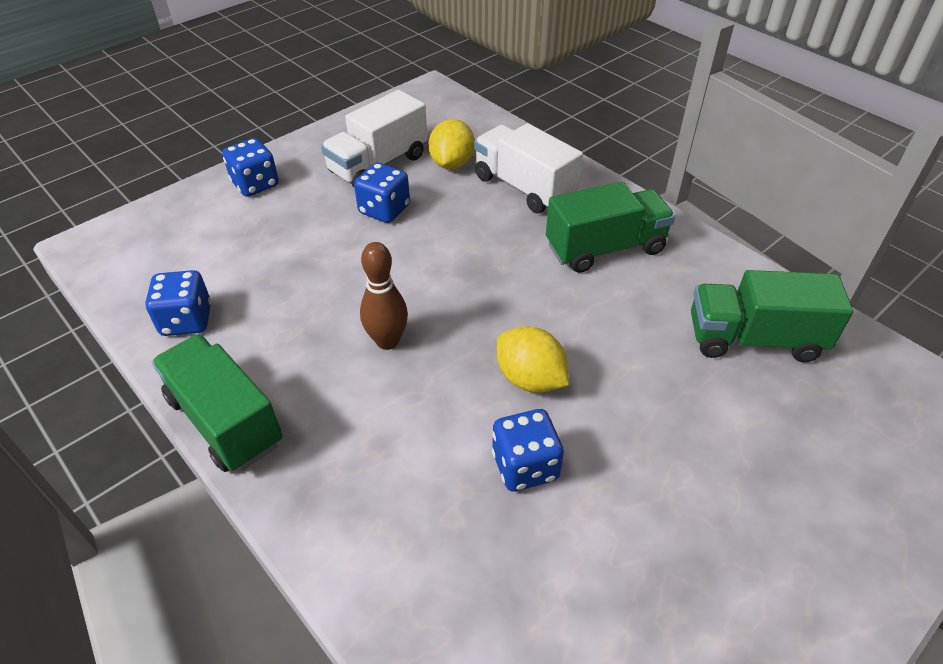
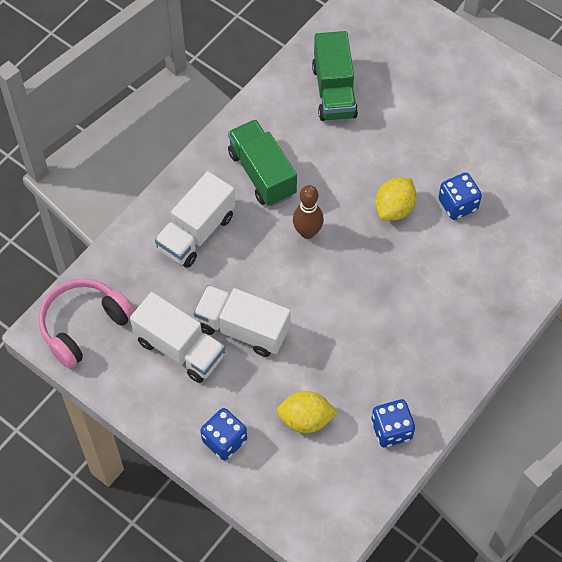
camera: 100 degrees left, 15 degrees up
(225, 421) = (468, 371): green truck -> none
(384, 210) = (242, 329): blue dice -> white truck
(387, 341) = (381, 295): brown bowling pin -> brown bowling pin (307, 232)
(428, 109) = (84, 326): none -> pink headphones
(452, 164) = (171, 290): yellow lemon -> yellow lemon (305, 419)

